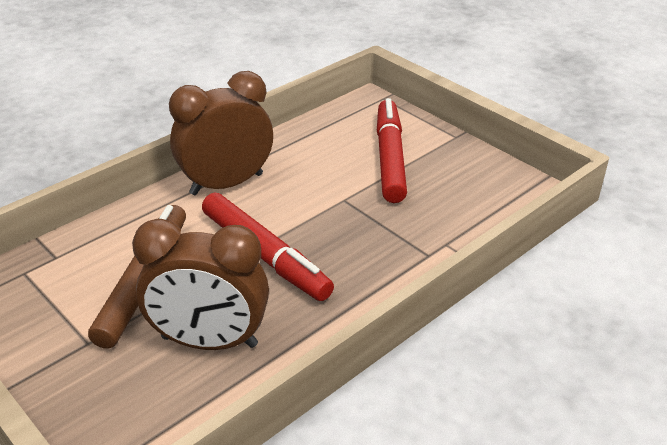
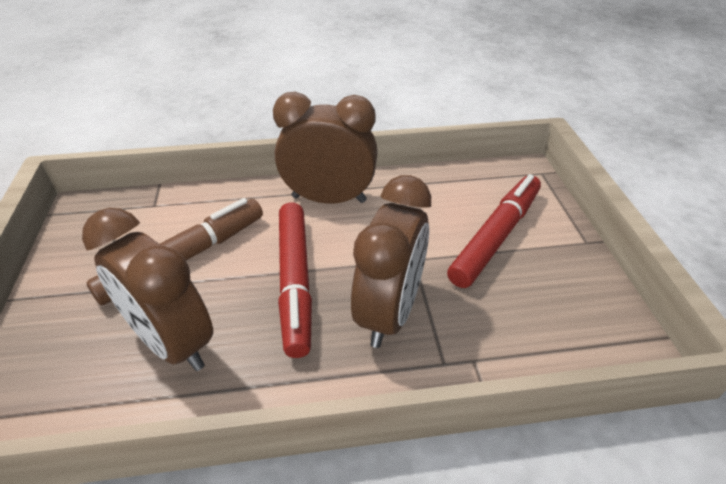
camera: 35 degrees right, 5 degrees up
(361, 242) = (389, 313): none -> brown clock

